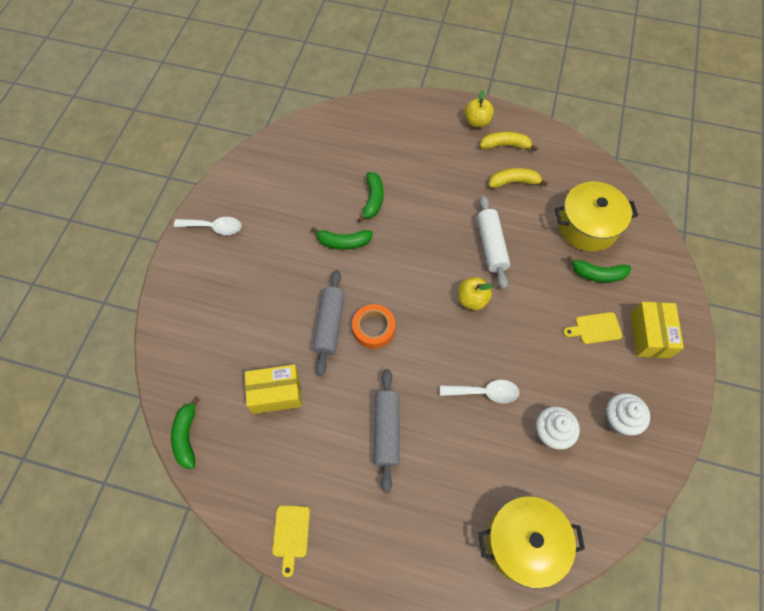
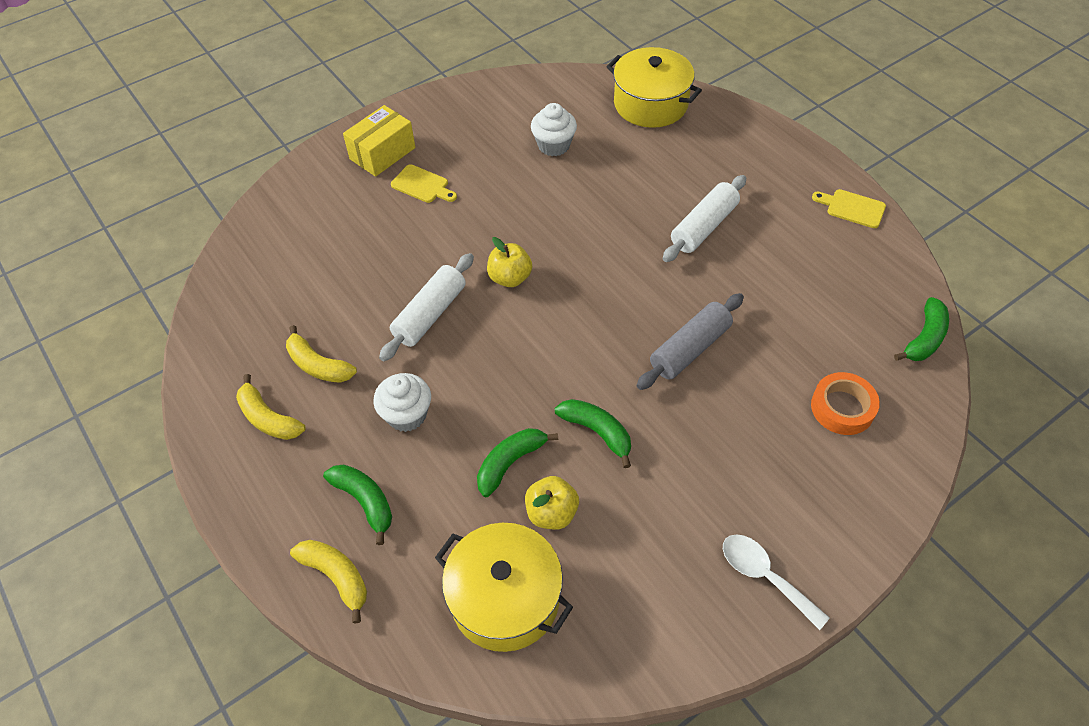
camera: 140 degrees left, 10 degrees down
(276, 393) = (798, 320): yellow box -> none
(291, 535) = (852, 208): yellow cutting board -> yellow cutting board turned 105 degrees counterclockwise
(373, 328) = (642, 316): orange tape -> orange tape (842, 408)
(386, 431) = (704, 227): grey rolling pin -> white rolling pin
(401, 112) = (337, 577): none -> yellow banana
(477, 121) = (258, 479): yellow apple -> yellow apple (551, 513)
(485, 392) = (581, 201): white spoon -> none
(587, 226) = (307, 267): yellow pot -> yellow pot (505, 598)
(597, 274) = (360, 222): green banana -> green banana (365, 502)
(619, 419) = (487, 122): white cupcake -> white cupcake (406, 415)

